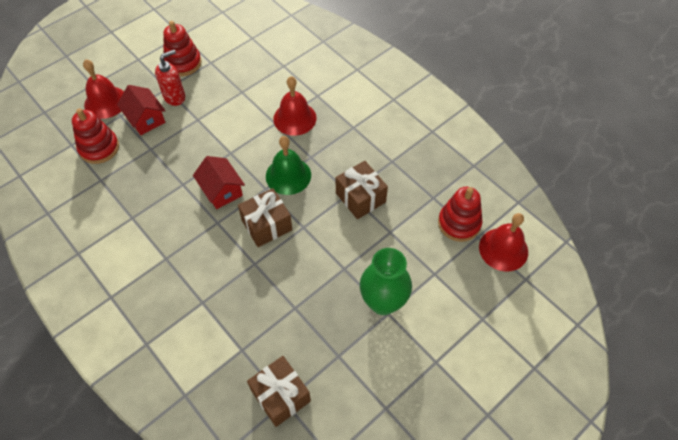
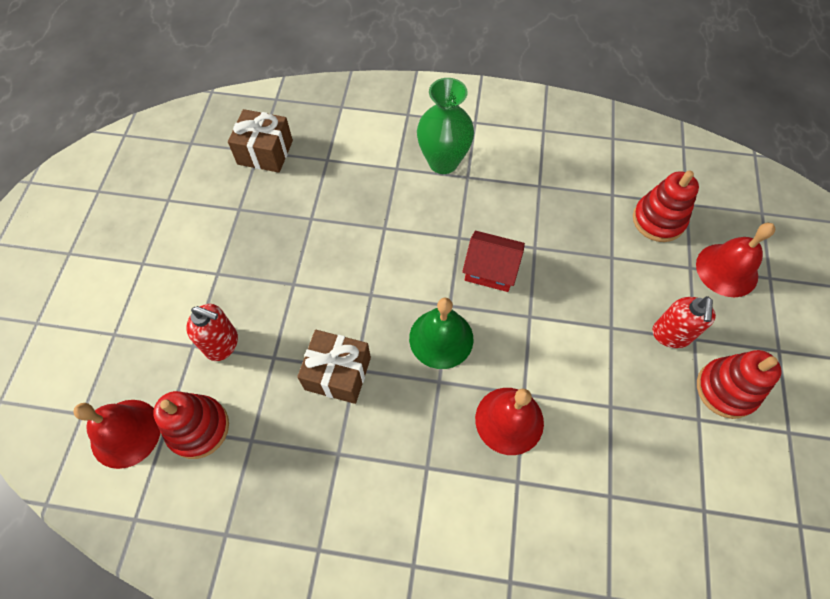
camera: 140 degrees right, 5 degrees up
(145, 119) = (662, 284): red house -> none
(267, 225) = (409, 269): brown gift -> none
(383, 302) = (229, 280): green vase -> green vase (443, 162)
(415, 261) = (222, 344): none -> red soap dispenser

